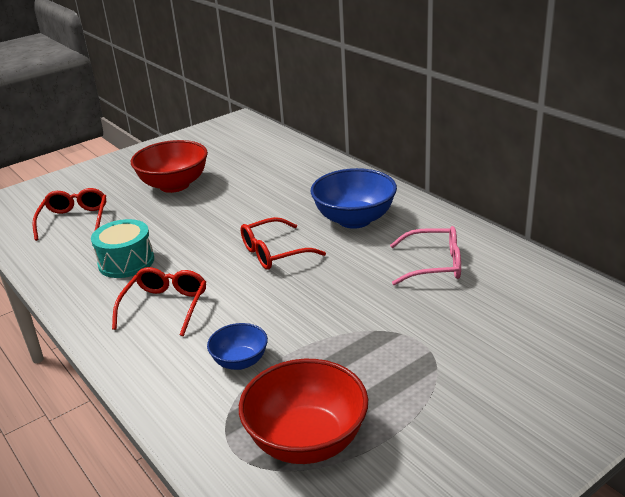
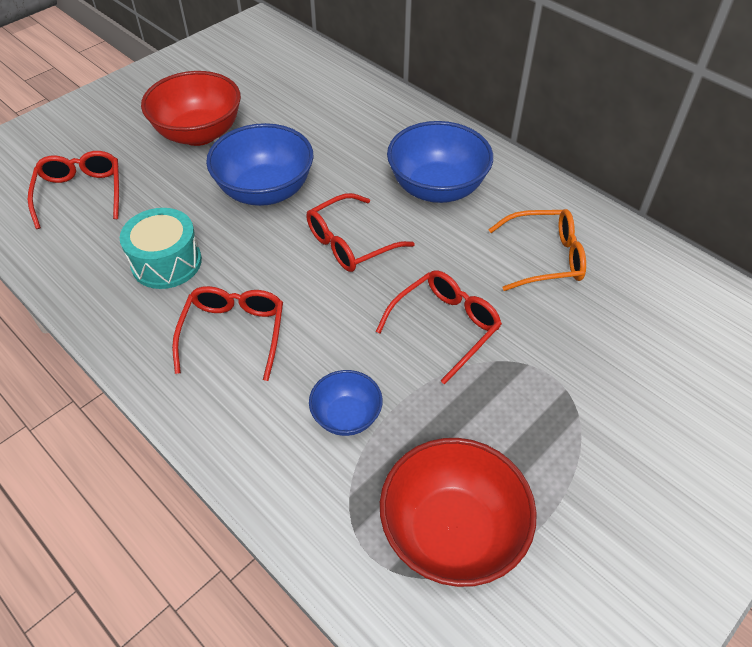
camera: 10 degrees left, 20 degrees up
(215, 220) = (265, 191): none -> blue bowl
(337, 307) = (445, 326): none -> red glasses
(434, 265) = (545, 258): pink glasses -> orange glasses

